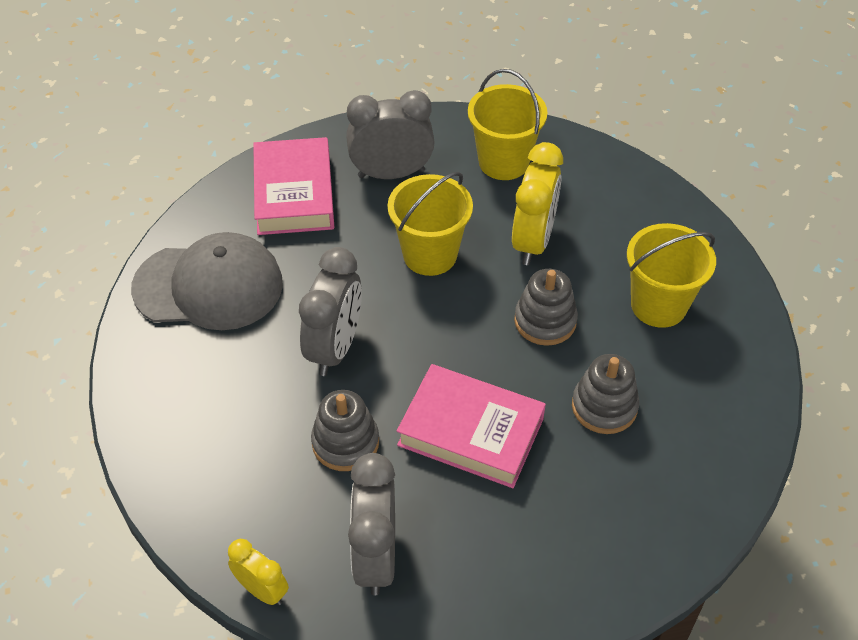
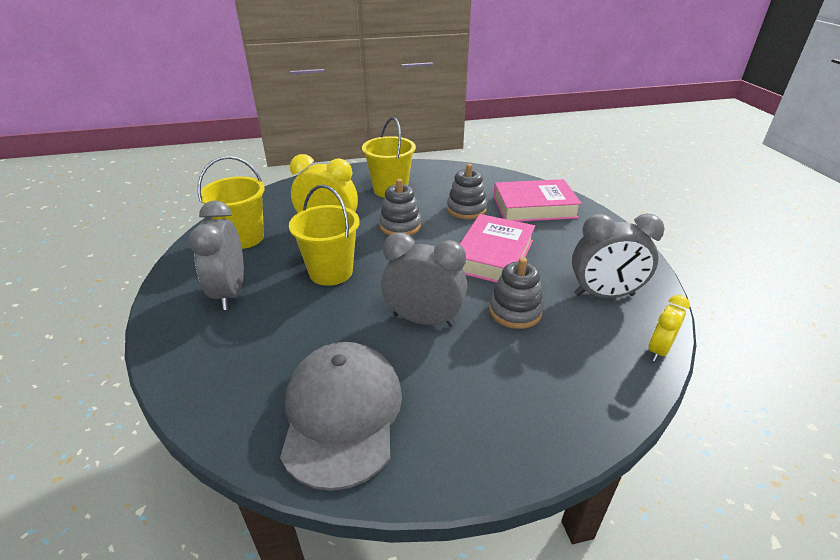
camera: 90 degrees left, 15 degrees down
(294, 193) = (229, 354): pink book -> pink book (534, 207)

